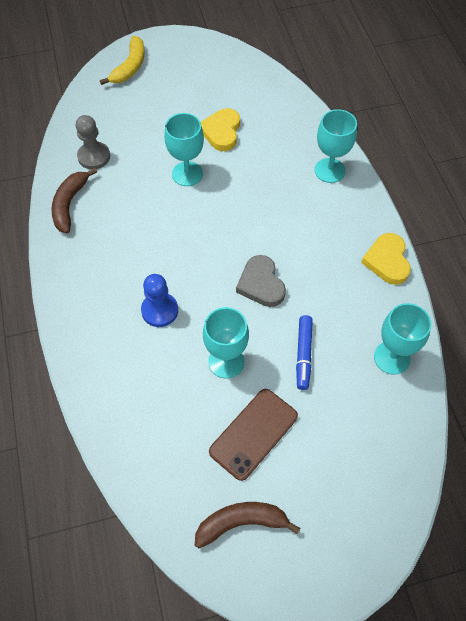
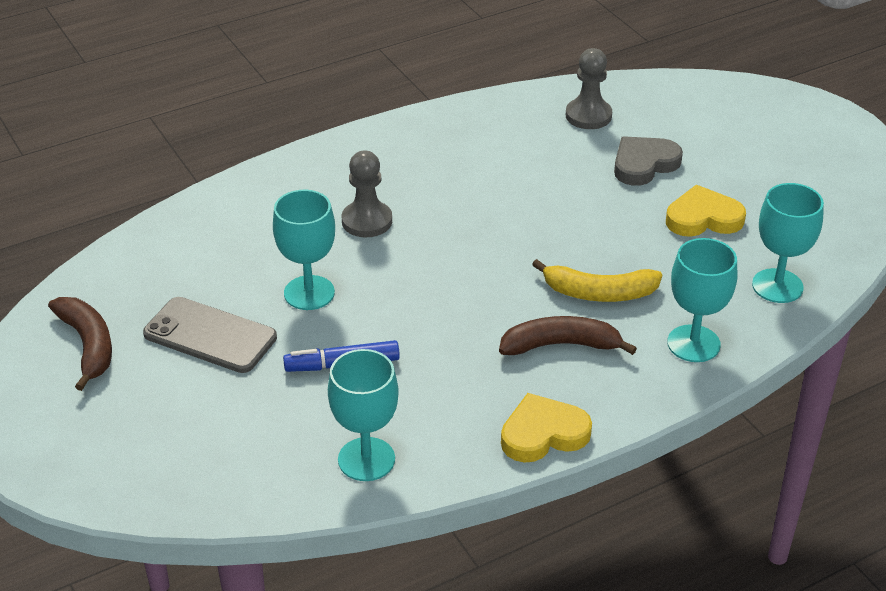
camera: 75 degrees right, 20 degrees down
(69, 204) = (499, 114): brown banana -> brown banana (560, 345)
(130, 67) = (773, 110): yellow banana -> yellow banana (599, 293)
(160, 310) = (367, 221): blue pawn -> grey pawn
(187, 174) = (604, 201): turquoise goblet -> turquoise goblet (777, 286)
(253, 433) = (210, 336): brown phone -> grey phone
(261, 284) = (444, 304): grey heart -> grey heart (644, 164)

